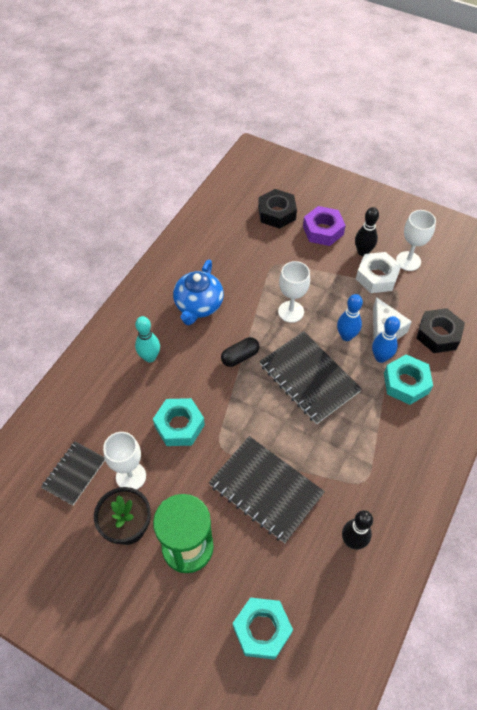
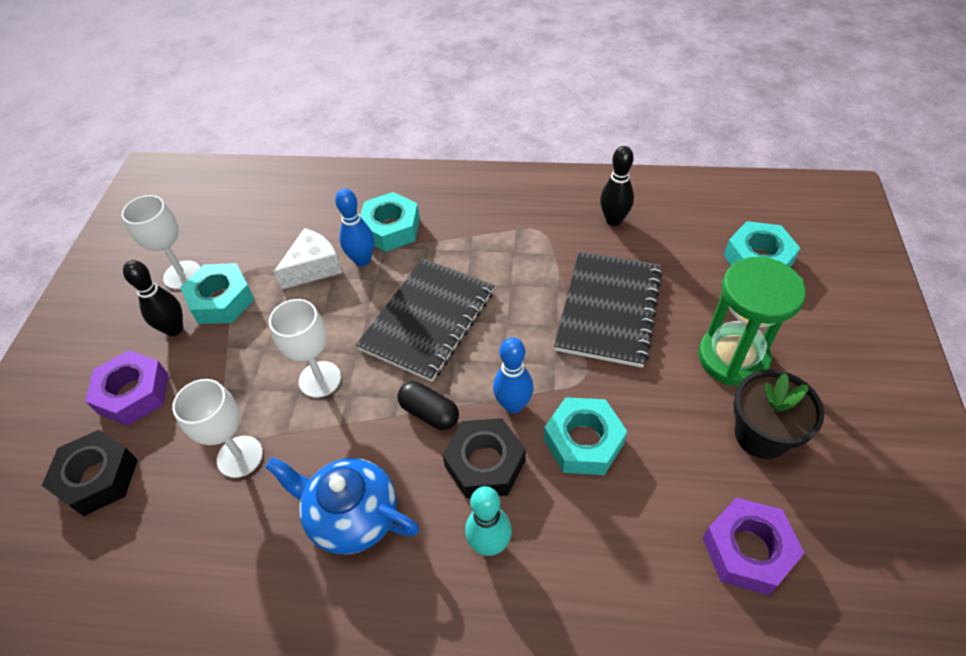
camera: 110 degrees left, 5 degrees down
(74, 473) = (747, 550): black notebook -> purple nut
(131, 476) = (696, 467): white goblet -> white goblet (240, 456)
(198, 305) = (352, 516): blue teapot -> blue teapot turned 150 degrees counterclockwise
(346, 336) = (341, 303): blue bowling pin -> blue bowling pin (513, 405)
(377, 277) = (221, 300): white nut -> turquoise nut
(438, 334) = (305, 218): black nut -> black nut (485, 463)

